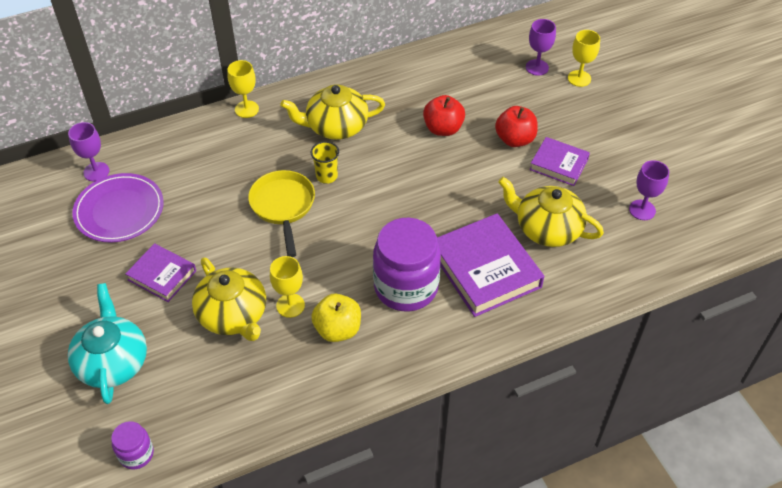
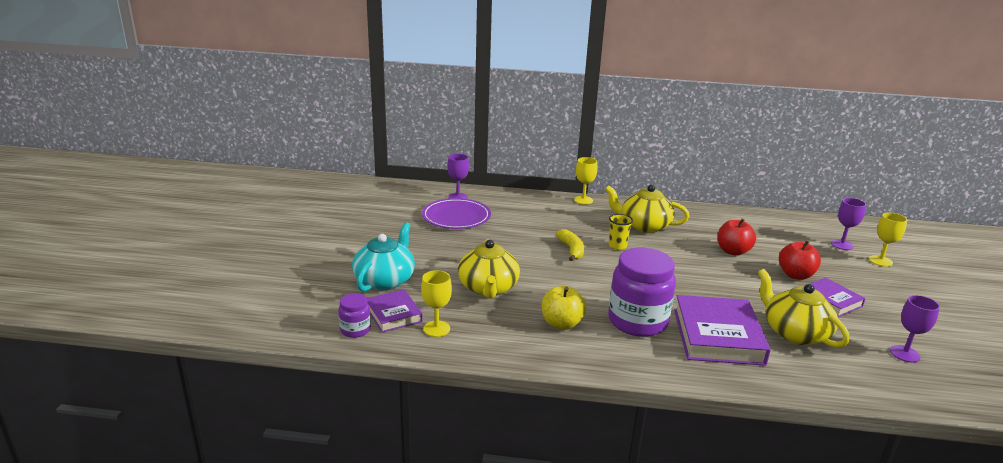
camera: 30 degrees right, 25 degrees down
(162, 275) = (456, 253): purple book -> purple book (393, 314)
(283, 207) = (571, 250): yellow pan -> yellow banana
(290, 305) = (535, 298): yellow goblet -> yellow goblet (436, 329)

